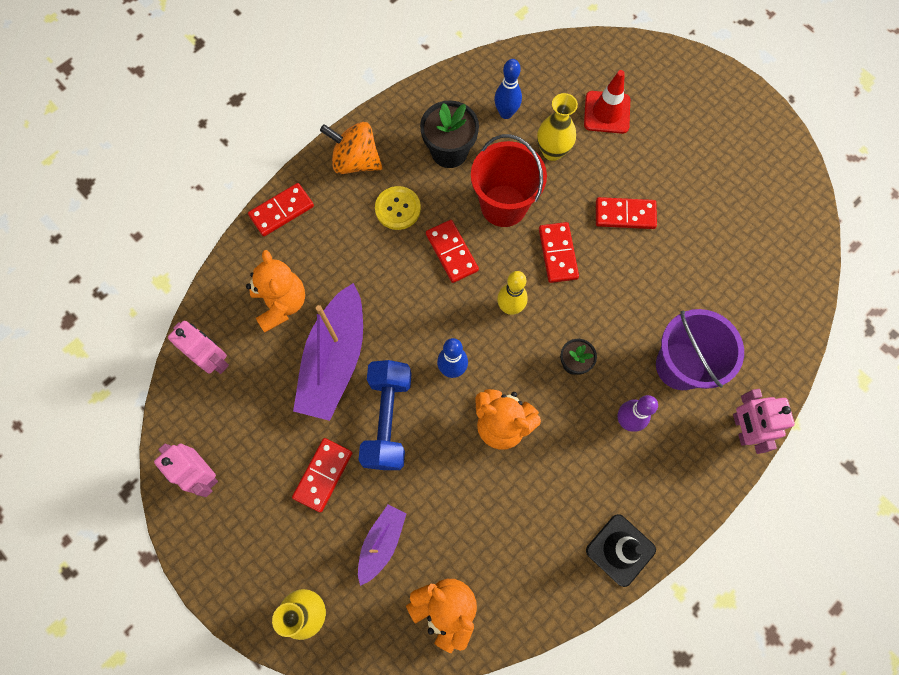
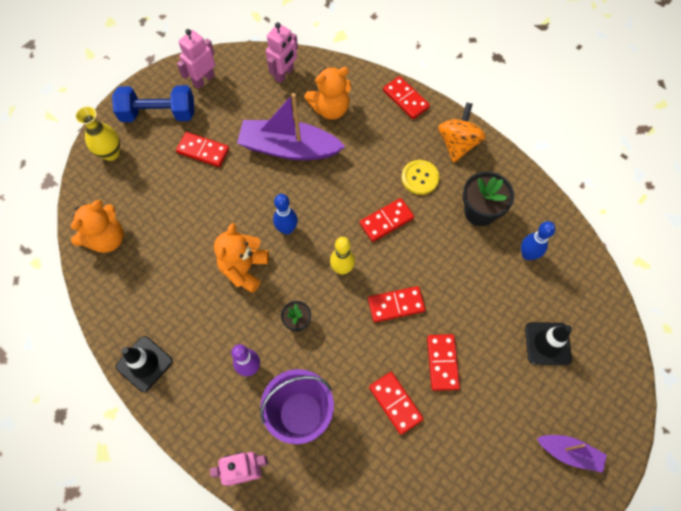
camera: 85 degrees right, 5 degrees down
(381, 543) = (154, 193): purple boat -> purple boat (569, 452)
(387, 419) = (245, 188): blue dumbbell -> blue dumbbell (159, 114)
(503, 206) = (435, 258): red bucket -> none
(552, 151) = (496, 296): yellow vase -> none
(607, 112) = (547, 343): red traffic cone -> black traffic cone
(668, 266) = (395, 403): none -> red domino

